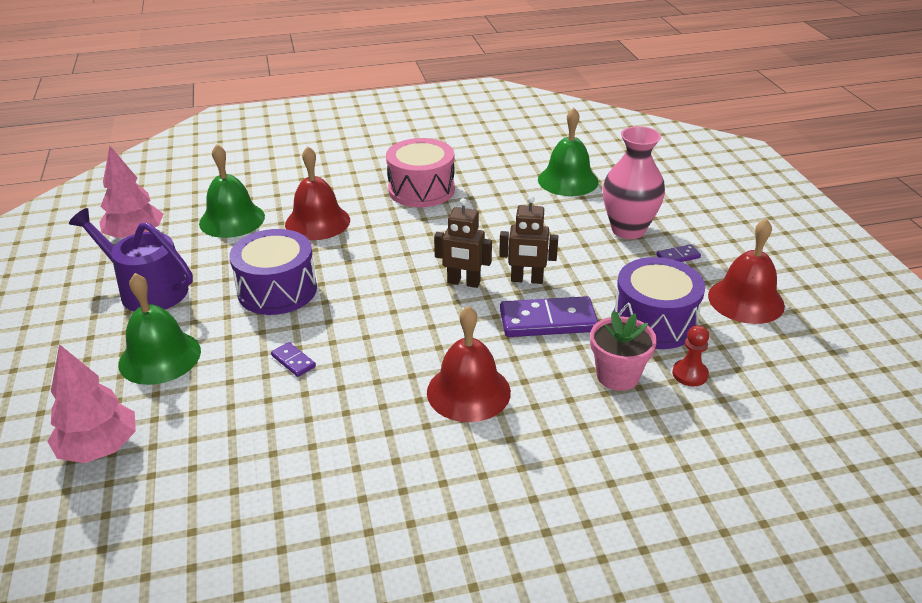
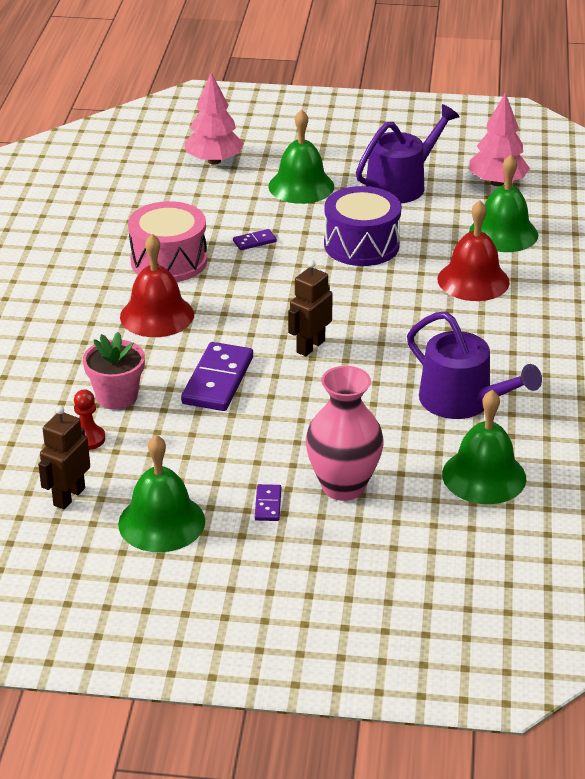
camera: 110 degrees right, 0 degrees up
(421, 190) = (512, 358): pink drum -> pink drum (169, 261)
(490, 200) = (462, 401): none -> purple watering can
(527, 280) = (290, 386): brown robot -> brown robot (69, 496)
(654, 322) = (171, 445): purple drum -> none
(746, 300) = (161, 522): red bell -> green bell

